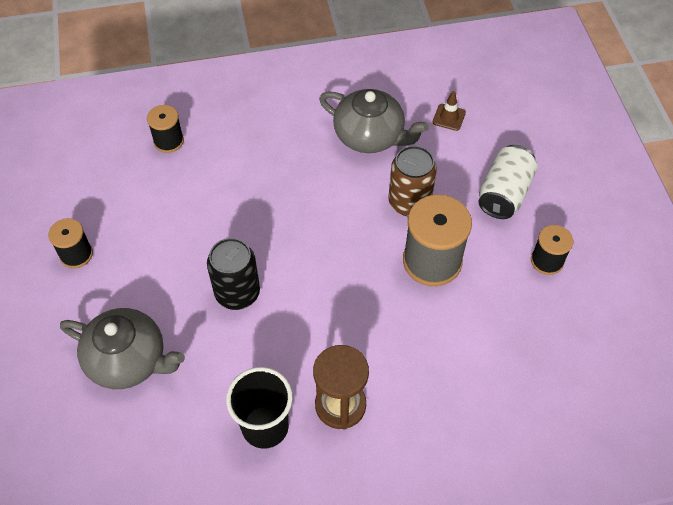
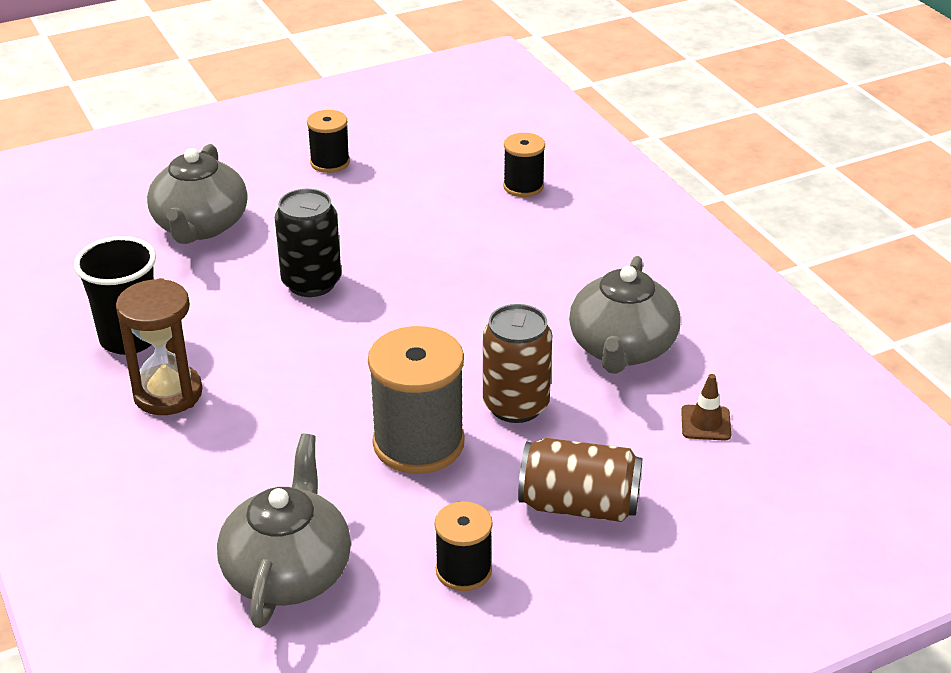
camera: 75 degrees right, 20 degrees down
(504, 193) = (579, 505): white can -> brown can
(533, 352) = (288, 571): none -> grey teapot

